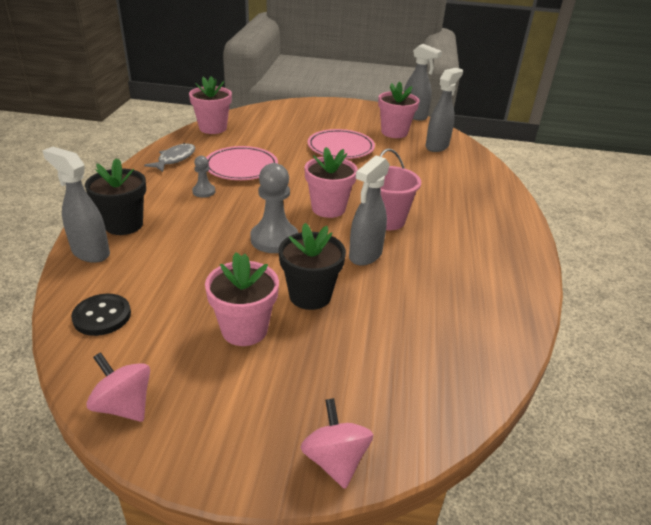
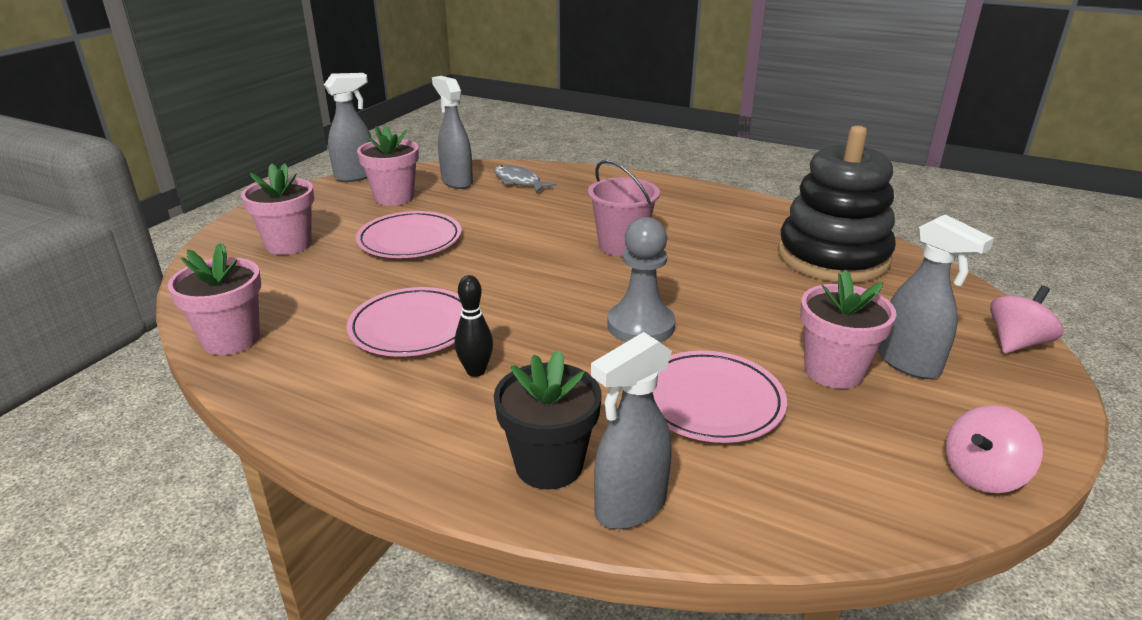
camera: 70 degrees left, 5 degrees down
(102, 316) = (807, 493): black button -> none
(175, 159) = (330, 393): grey fish -> grey fish (519, 182)
(192, 273) = (710, 401): none -> pink plate
(204, 191) = (476, 371): grey pawn -> black bowling pin
(310, 295) = (769, 318): black flower pot -> none
(328, 208) = (578, 276): pink flower pot -> pink flower pot (289, 244)
(335, 460) = (1016, 343): pink spinning top -> pink spinning top turned 135 degrees clockwise
(365, 255) = (694, 272): grey spray bottle -> grey spray bottle (909, 364)
(445, 332) = (832, 257): none -> black stacking toy

